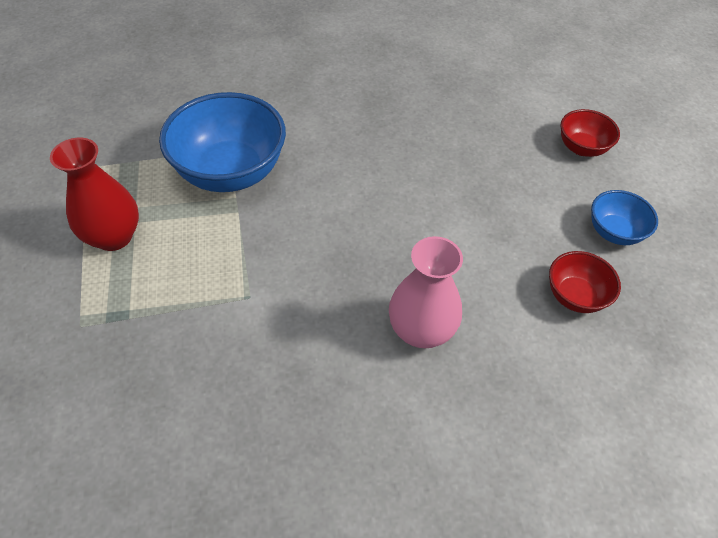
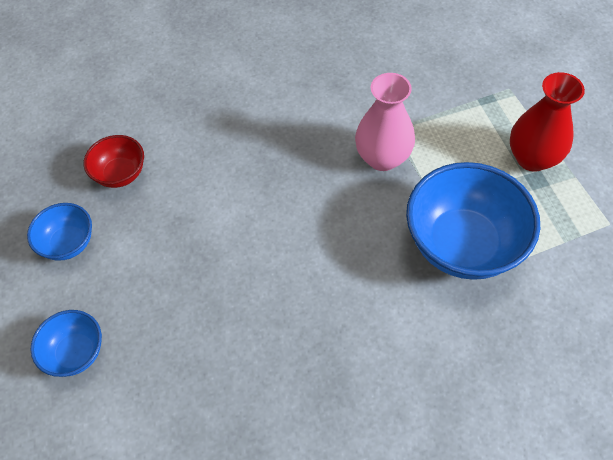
camera: 175 degrees right, 5 degrees up
(421, 331) = (250, 126): pink vase -> pink vase (382, 158)
(581, 148) = (76, 353): red bowl -> blue bowl

